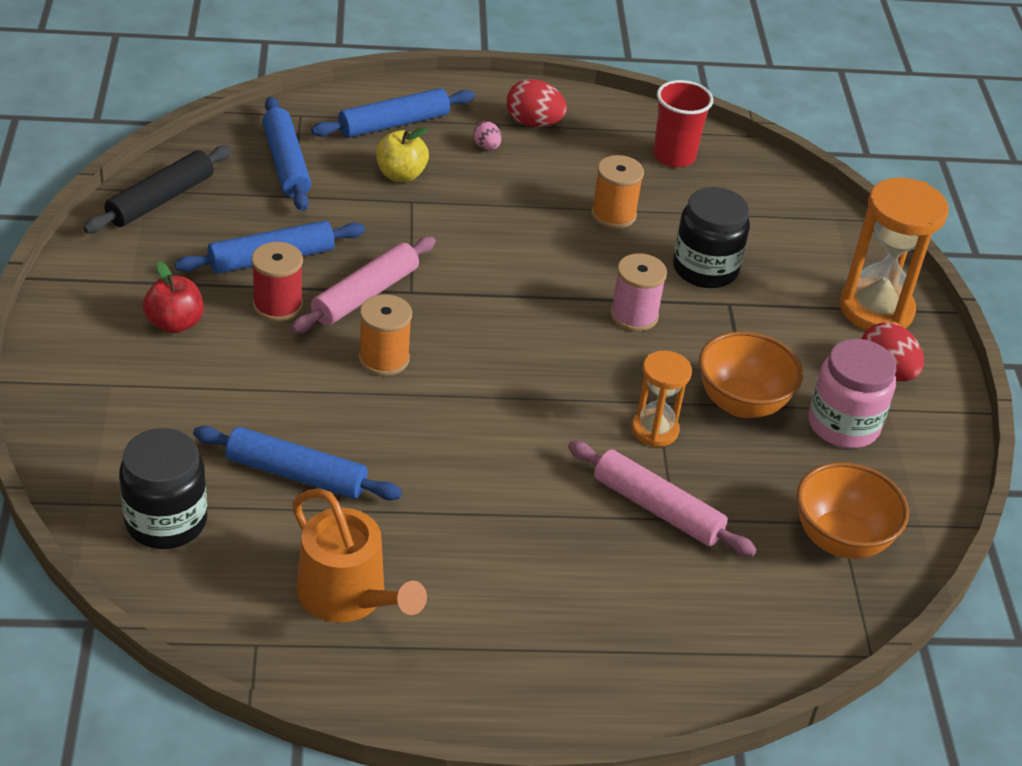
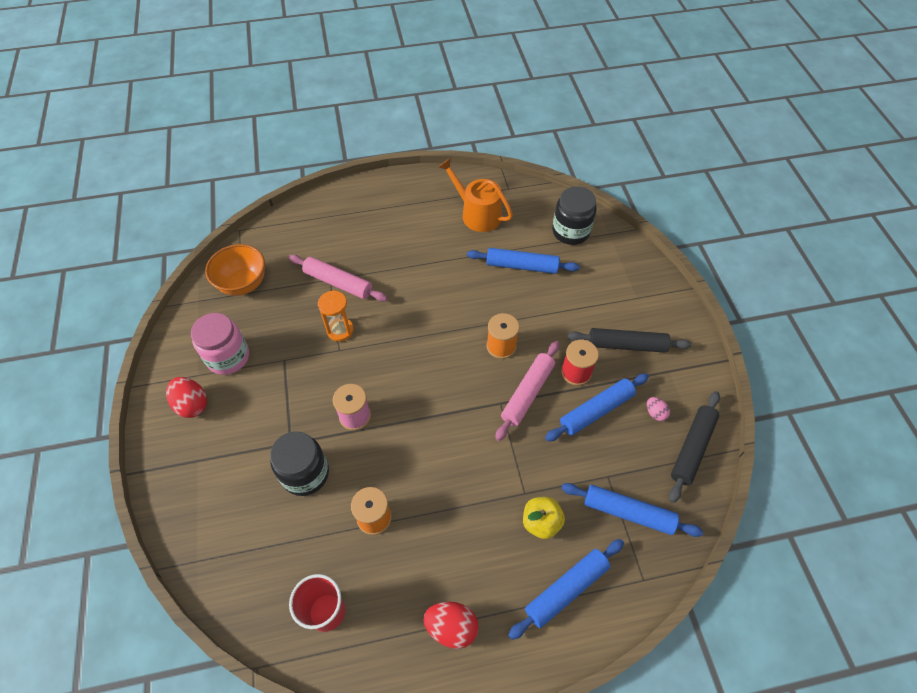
camera: 175 degrees right, 15 degrees up
(175, 323) = (627, 345): red apple -> black rolling pin
(286, 163) = (628, 512): blue rolling pin -> blue rolling pin turned 45 degrees counterclockwise
(486, 147) = (484, 578): pink egg -> pink egg (655, 413)
(741, 403) = (288, 360): orange bowl -> none
(876, 310) = (186, 461): orange hourglass -> none

